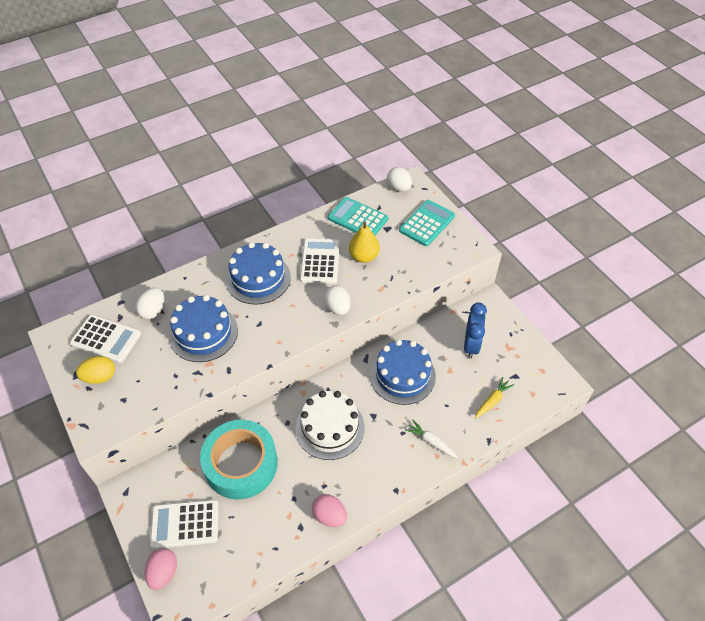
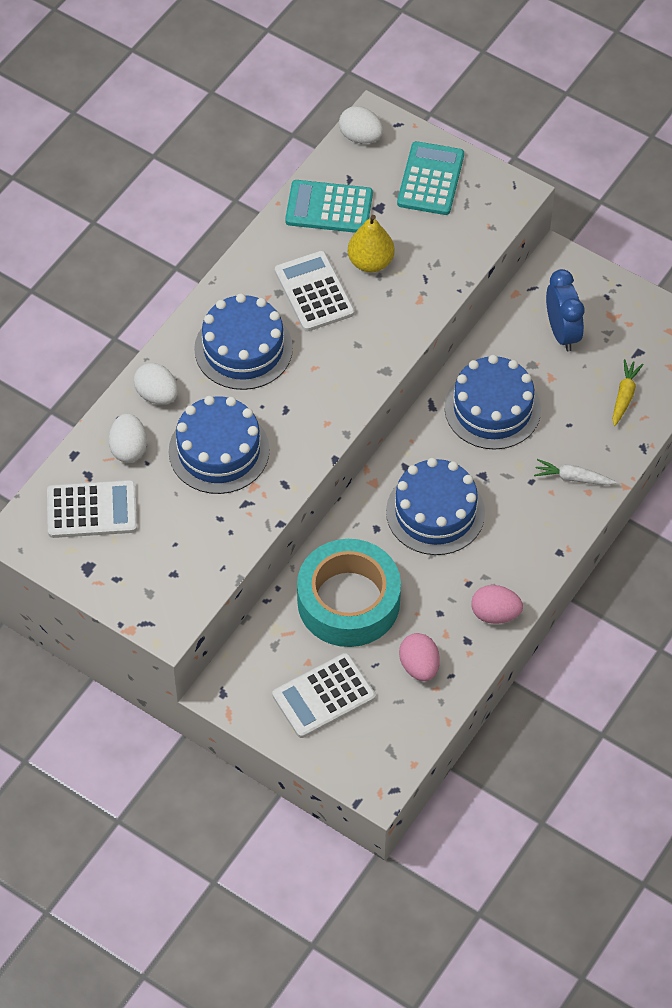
camera: 25 degrees left, 5 degrees up
(100, 377) = (121, 559): yellow egg -> none
(163, 572) = (333, 756): pink egg -> pink egg (419, 666)
(330, 427) = (435, 512): white cake -> blue cake
(337, 308) = (377, 348): white egg -> white egg (157, 395)

